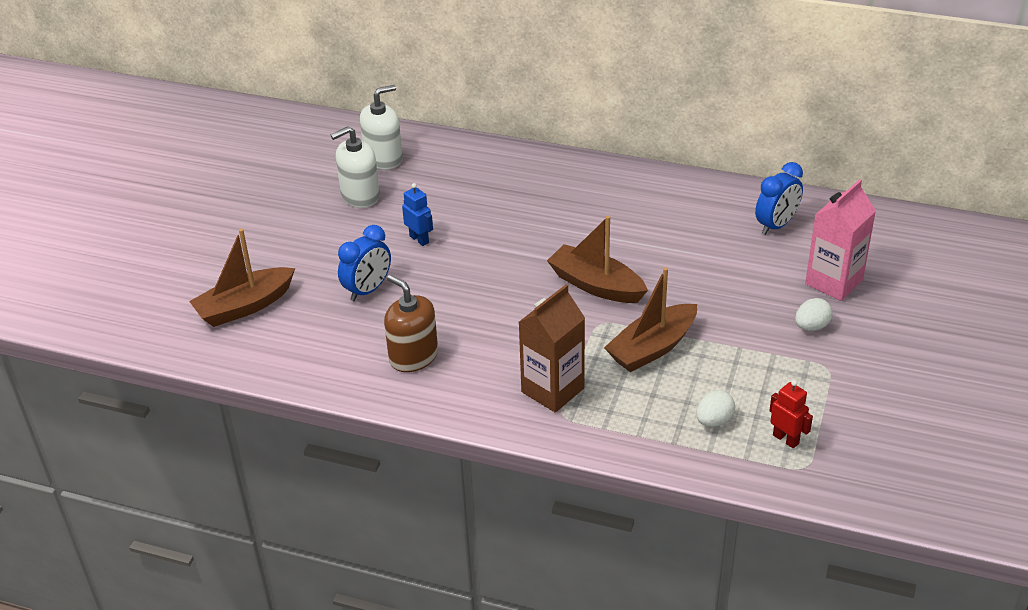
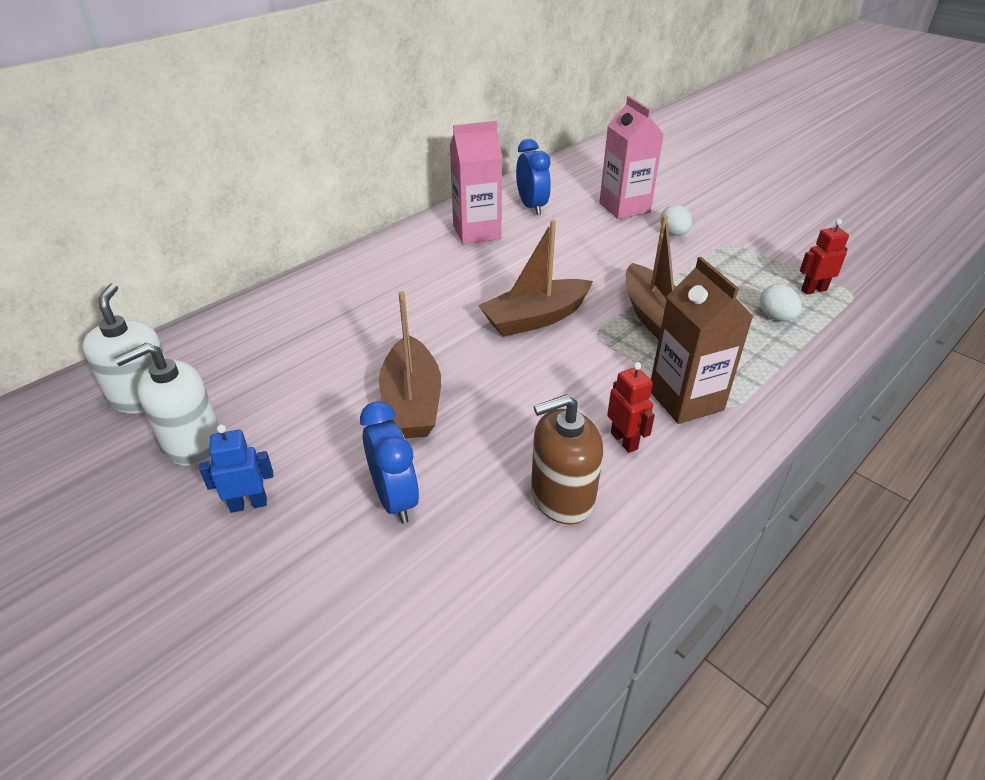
camera: 65 degrees left, 0 degrees up
(245, 306) = (306, 670): brown boat -> brown boat (412, 402)
(360, 196) = (192, 443): white soap dispenser -> white soap dispenser turned 60 degrees clockwise
(419, 239) = (339, 417): blue robot -> blue robot (248, 504)
(485, 370) = (624, 441): none -> red robot
(698, 211) = (477, 232): none -> pink carton

